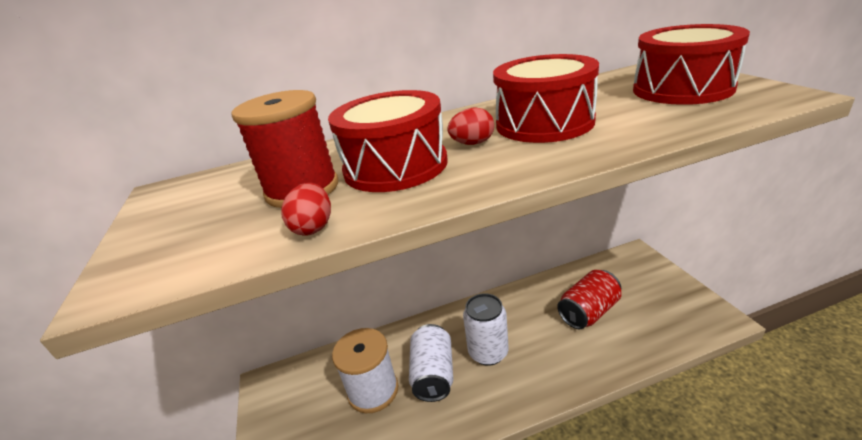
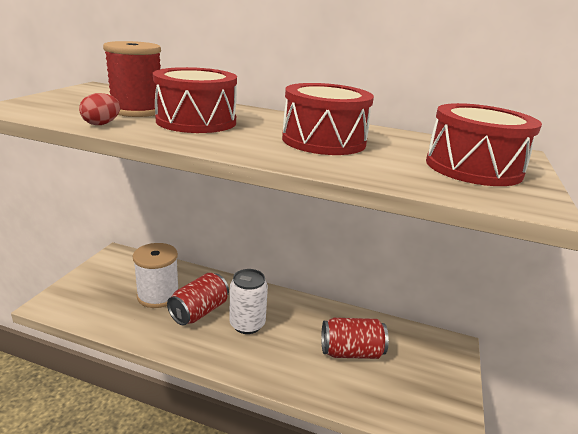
camera: 30 degrees right, 5 degrees down
(433, 374) = (199, 311): white can -> red can
(472, 143) = (258, 130): red egg -> none

